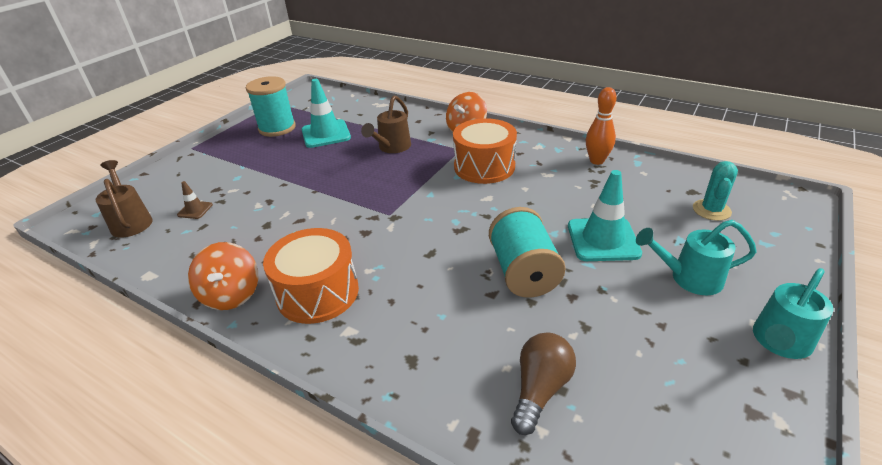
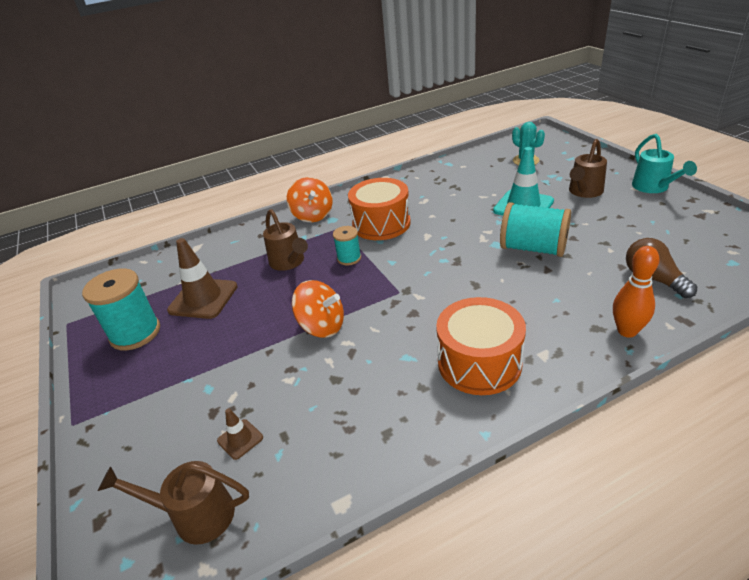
camera: 55 degrees left, 0 degrees up
(231, 294) = (437, 427): orange spinning top -> orange spinning top (322, 326)
(326, 134) = (203, 298): turquoise traffic cone -> brown traffic cone
(418, 171) = (349, 258): none -> turquoise spool
(597, 161) = (429, 176): orange bowling pin -> orange bowling pin (627, 331)
(689, 278) = (584, 192): turquoise watering can -> brown watering can

